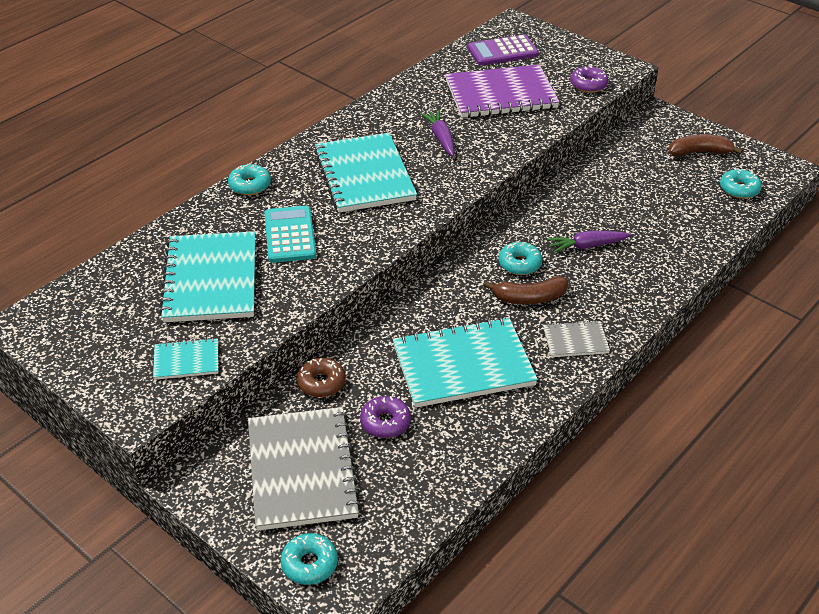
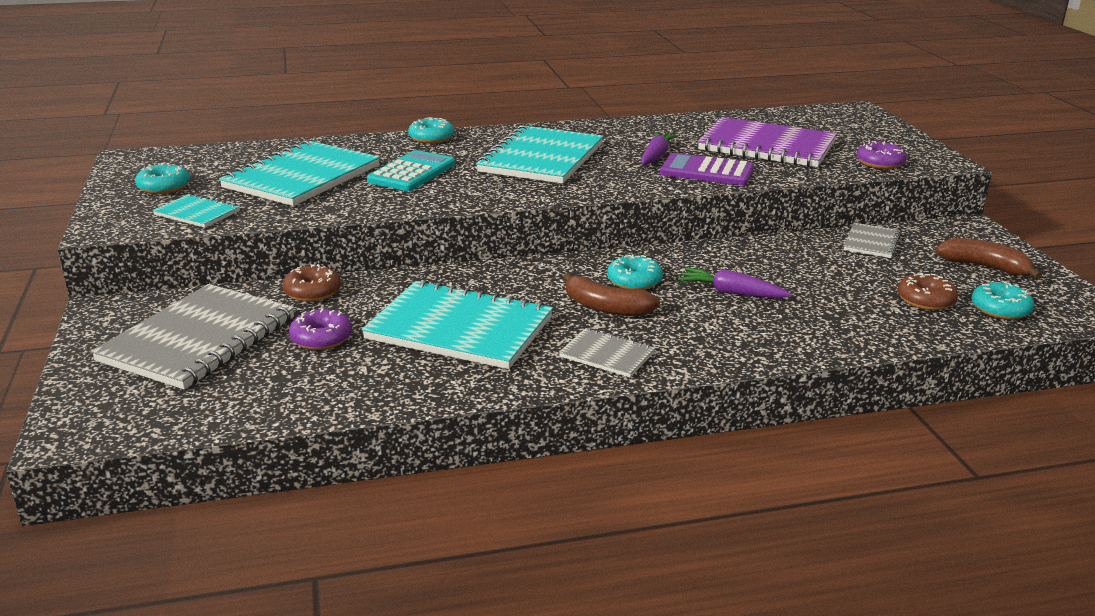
camera: 35 degrees right, 15 degrees down
(309, 564) = (93, 403): turquoise donut -> turquoise donut (164, 187)
(502, 51) = (814, 123): purple calculator -> purple calculator (706, 171)
(619, 156) = (871, 242): none -> grey notebook
(696, 200) = (925, 300): none -> brown donut

